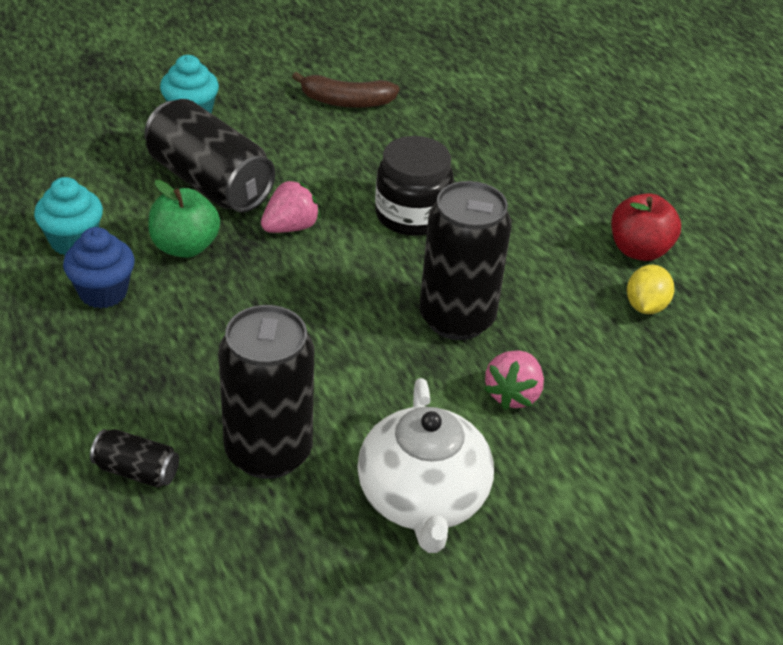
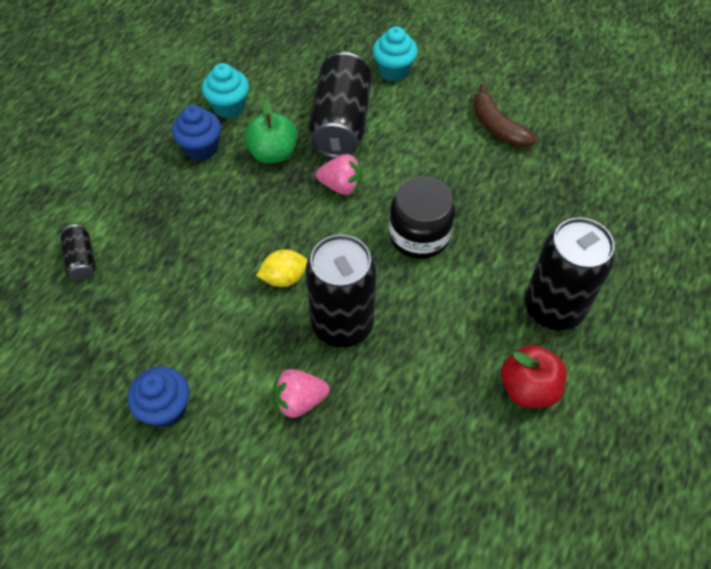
camera: 55 degrees right, 15 degrees up
(268, 452) = (143, 307): black can -> black can (553, 308)
(422, 499) = (166, 408): white teapot -> blue cupcake
(645, 306) = (468, 428): yellow lemon -> yellow lemon (284, 278)

